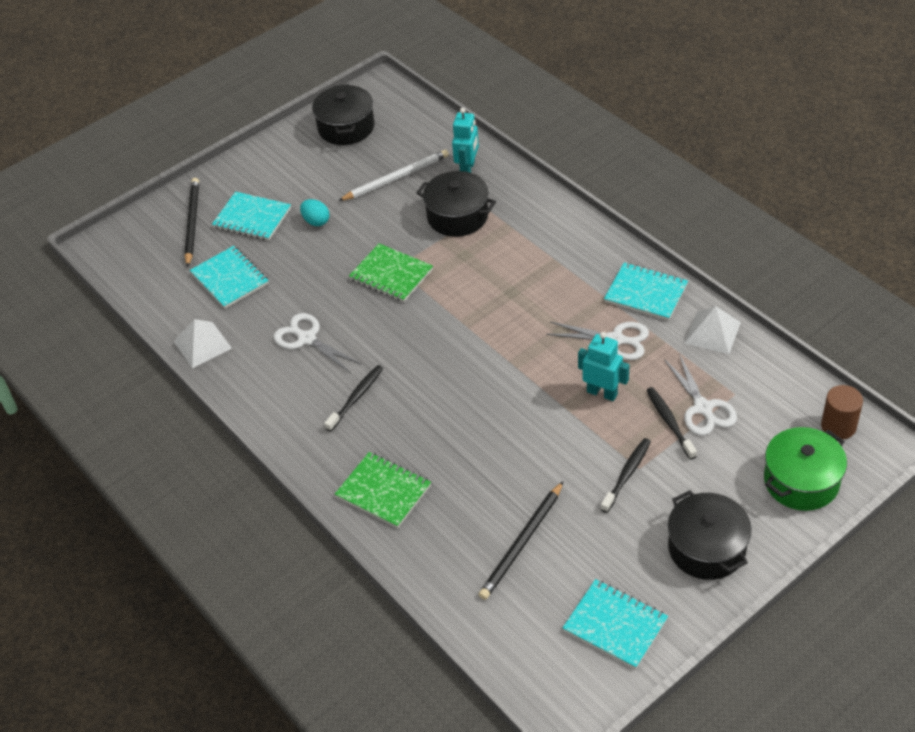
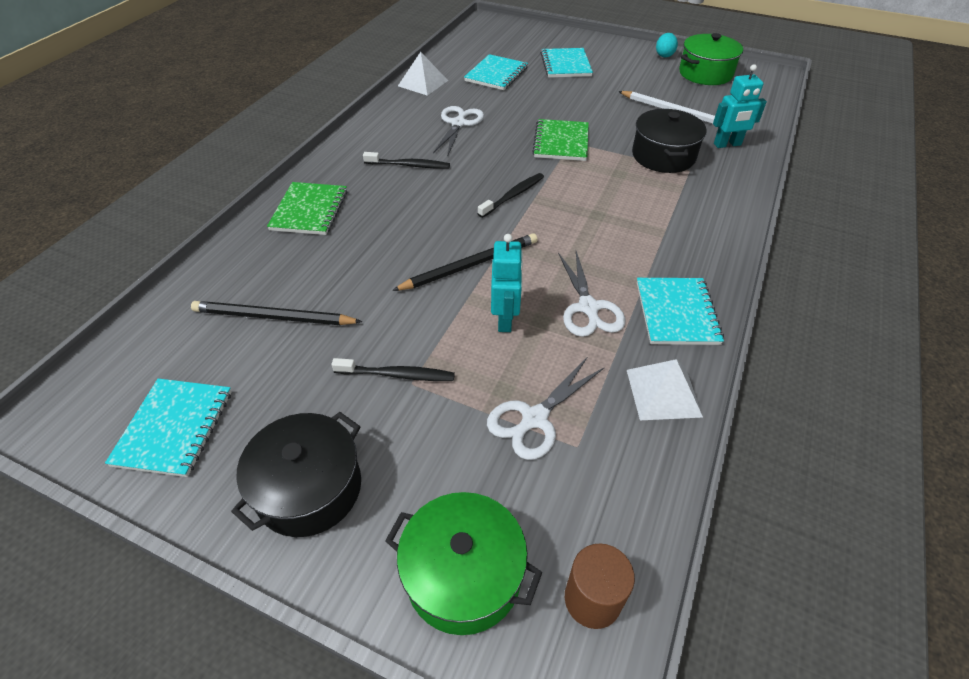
camera: 60 degrees right, 0 degrees up
(192, 223) = (539, 45): black pencil -> black pencil (470, 265)
(316, 221) = (588, 91): turquoise egg -> turquoise egg (664, 55)
(346, 127) = (705, 73): black pot -> green pot
(669, 422) = (494, 391): black toothbrush -> black toothbrush (513, 195)

